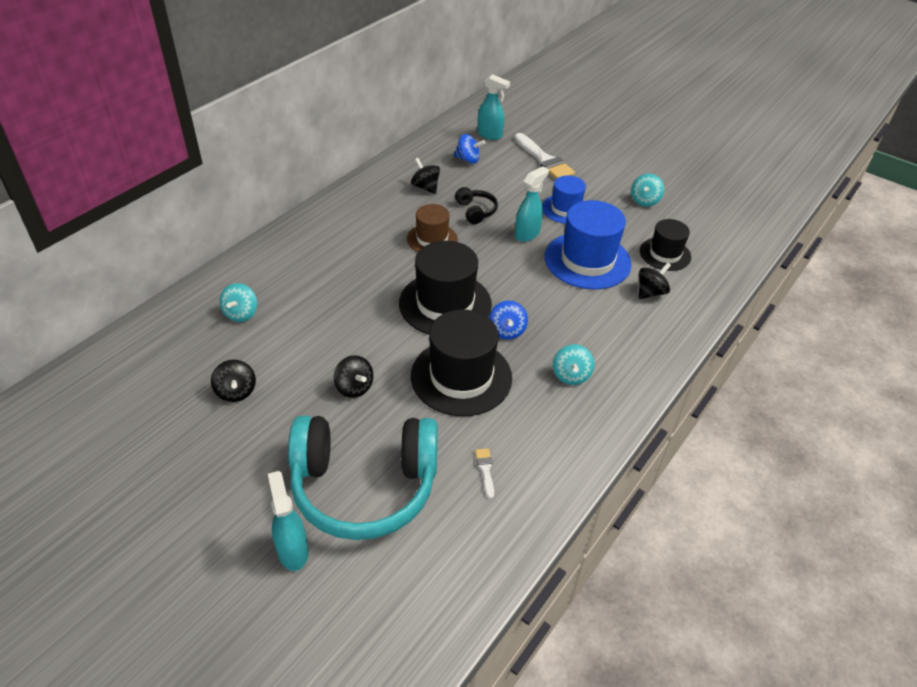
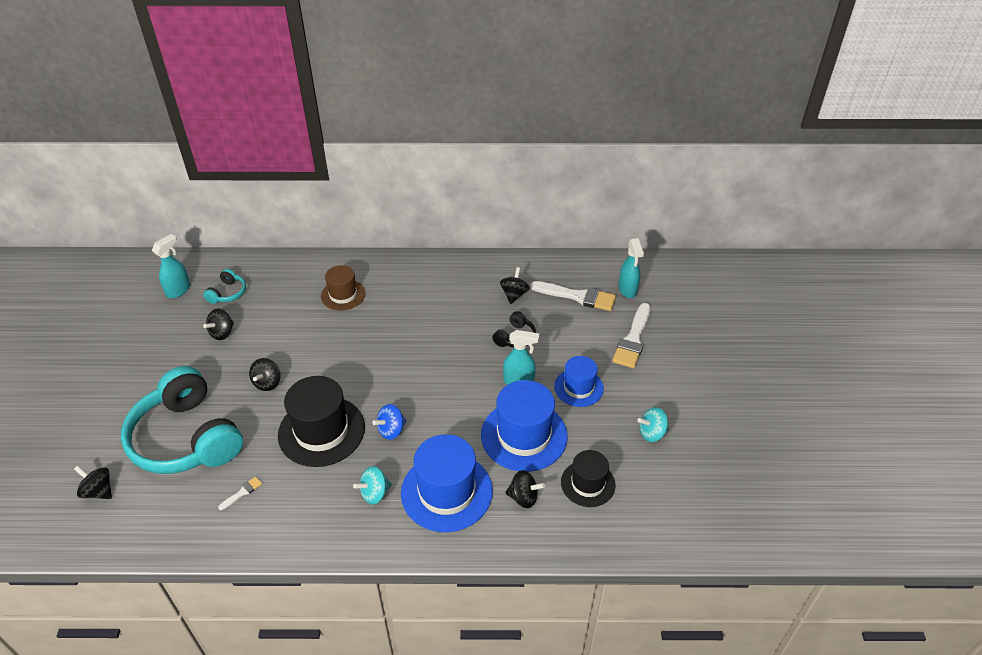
camera: 55 degrees right, 0 degrees up
(177, 361) = (228, 293): none -> turquoise headphones
(241, 314) = (291, 292): turquoise spinning top -> none
(293, 550) = (117, 435): turquoise spray bottle -> turquoise spray bottle (179, 290)
(365, 601) = (98, 491): none -> black spinning top
(432, 239) = (455, 333): brown hat -> brown hat (343, 295)
(445, 304) = (390, 380): black hat -> none
(468, 159) = (577, 296): blue spinning top -> white brush
(607, 331) = (446, 491): none -> blue hat

